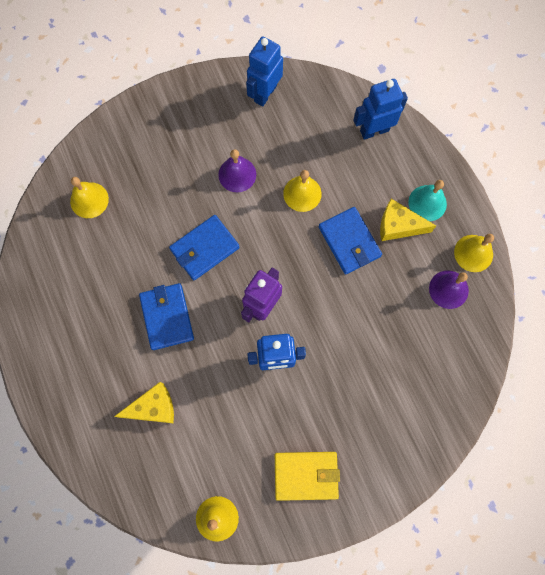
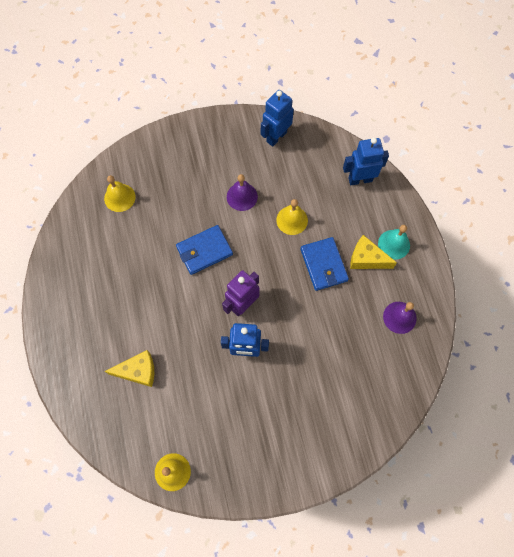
camera: 10 degrees right, 5 degrees down
(167, 317) = (163, 300): blue wallet -> none
(306, 475) = (253, 449): yellow wallet -> none
(473, 253) = (425, 291): yellow bell -> none

